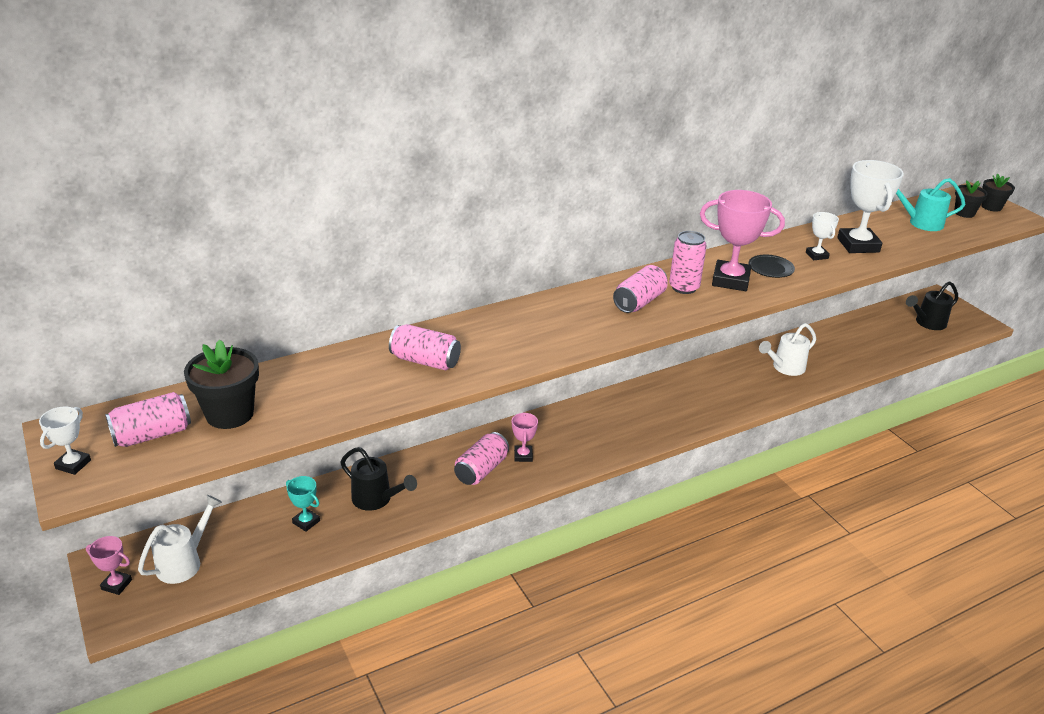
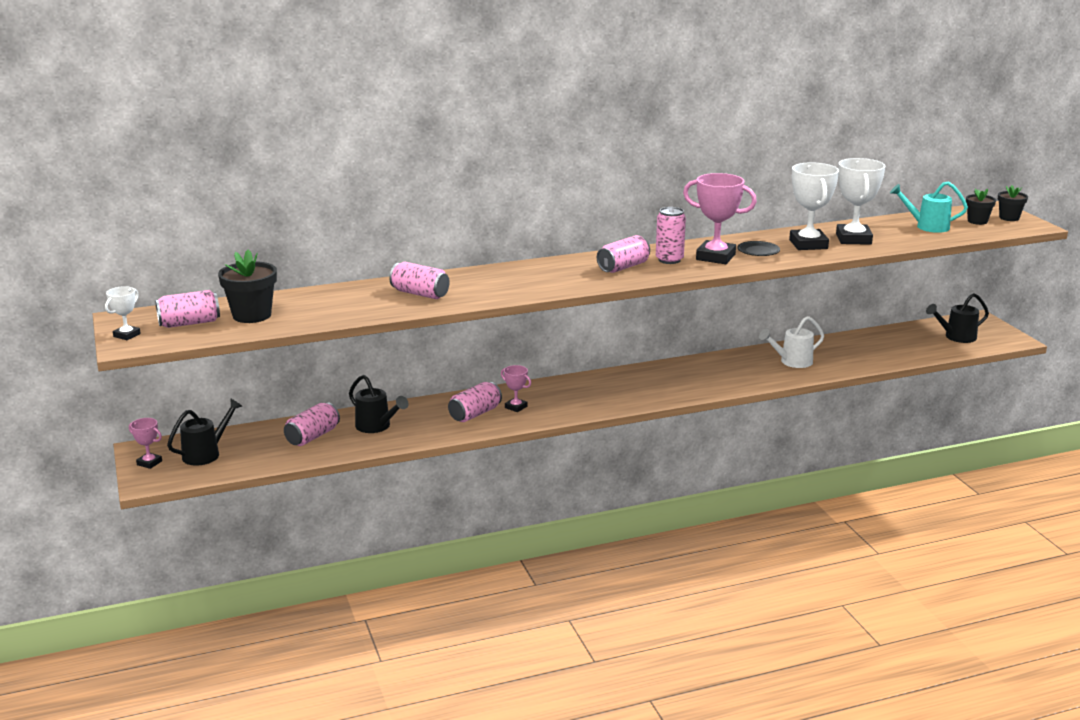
camera: 10 degrees right, 10 degrees down
(184, 562) = (206, 454): white watering can -> black watering can
(306, 522) = (312, 436): turquoise trophy -> pink can
(523, 455) = (516, 407): pink trophy -> pink trophy turned 60 degrees counterclockwise
(816, 255) = (808, 244): white trophy -> white trophy, size x1.96

